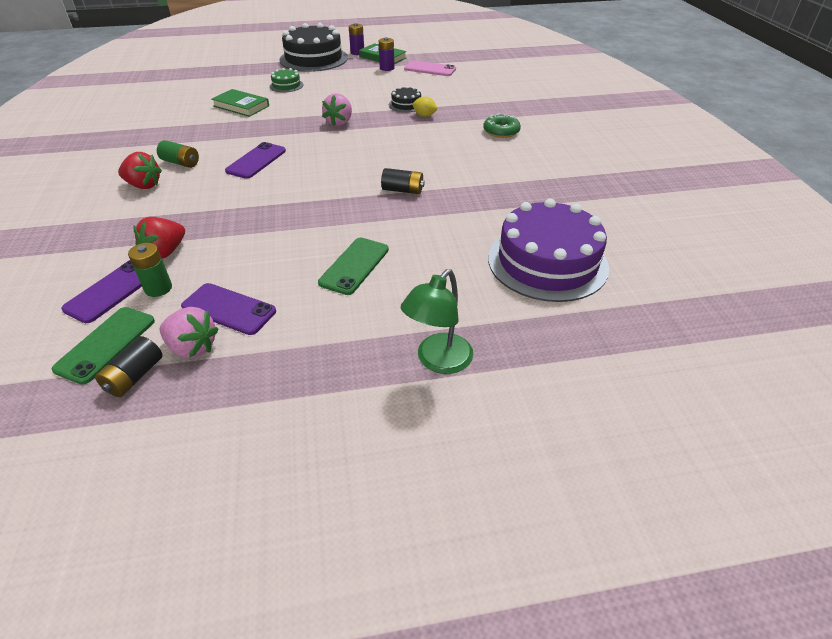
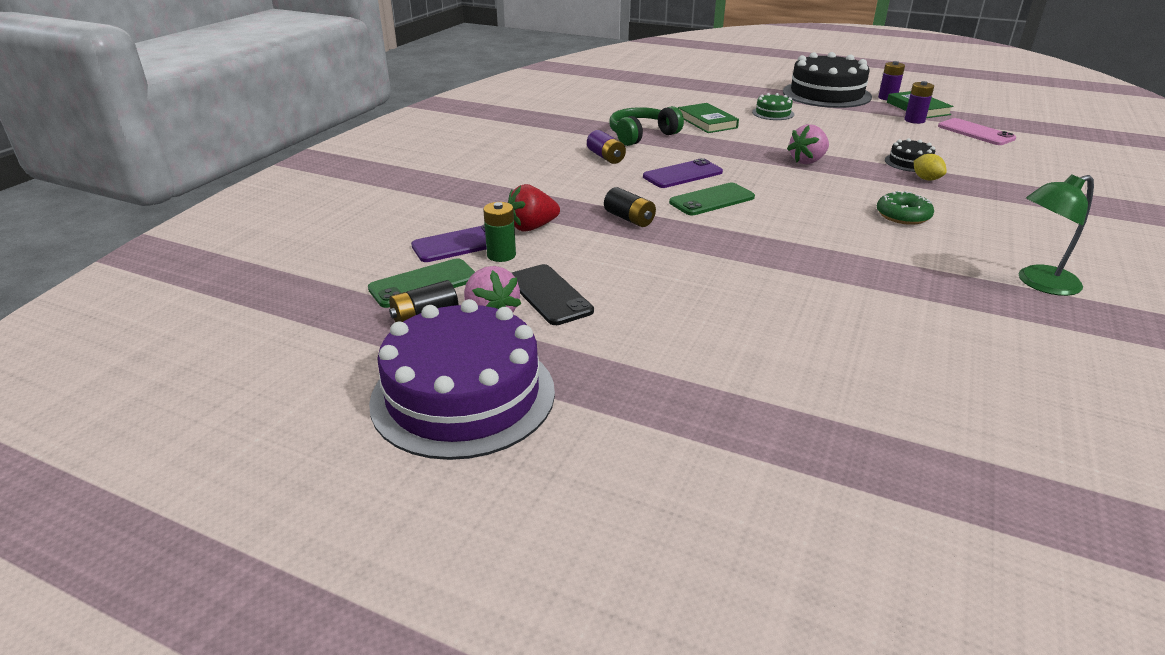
camera: 35 degrees right, 10 degrees down
(144, 185) = (557, 167): red strawberry -> none
(181, 163) = (606, 157): green battery -> purple battery
(196, 133) = (641, 135): none -> green headphones
(228, 309) = (549, 295): purple phone -> black phone
(354, 266) = (710, 302): green phone -> green phone (712, 200)
(403, 190) = (832, 247): black battery -> black battery (629, 219)
(438, 361) = (733, 431): green lamp -> green lamp (1039, 283)
(501, 131) = (1028, 222): green donut -> green donut (903, 215)
(547, 262) = (977, 386): purple cake -> purple cake (463, 395)

